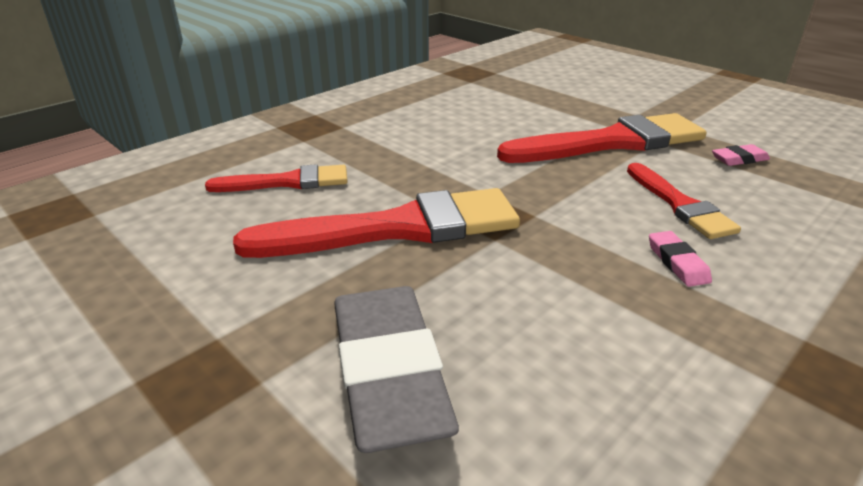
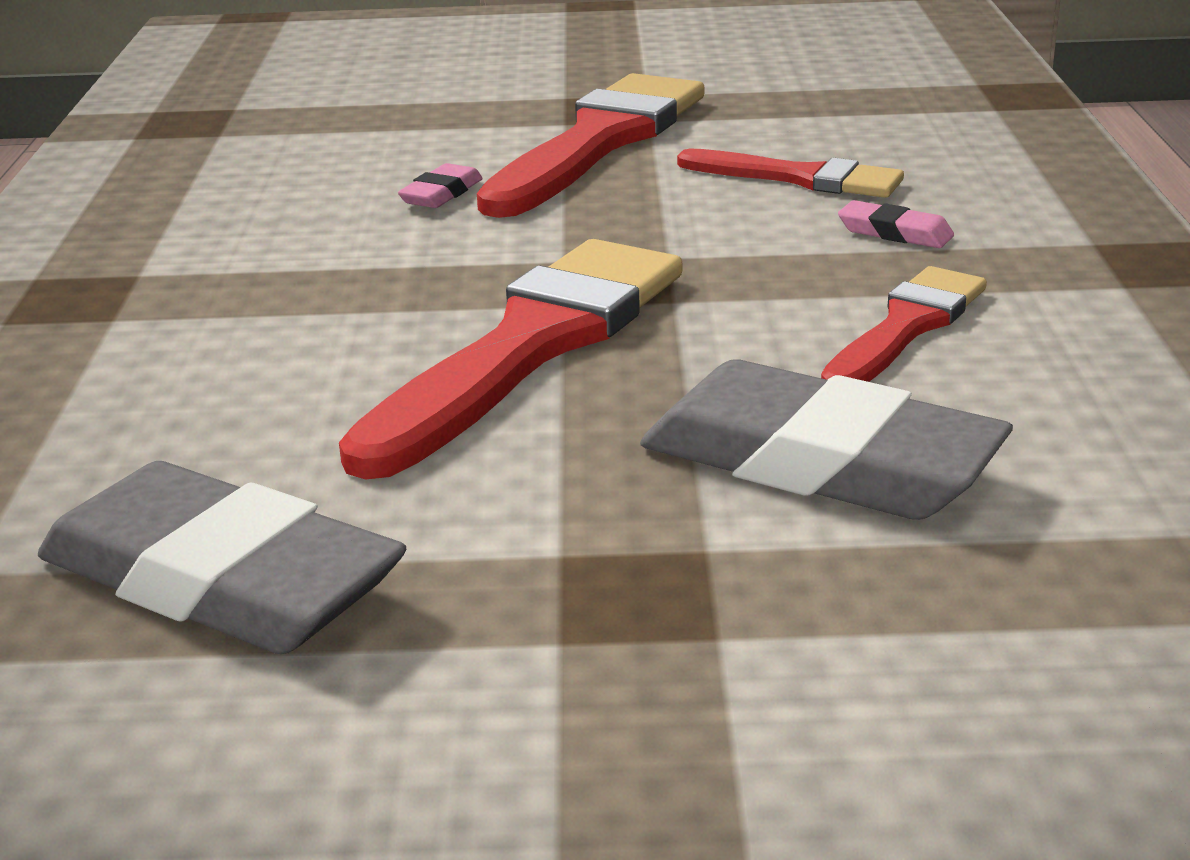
camera: 45 degrees left, 5 degrees down
(125, 265) = (221, 580): none -> grey eraser
(287, 182) = (231, 375): red brush -> red brush (906, 327)
(739, 159) = (775, 106): pink eraser -> pink eraser (441, 193)

